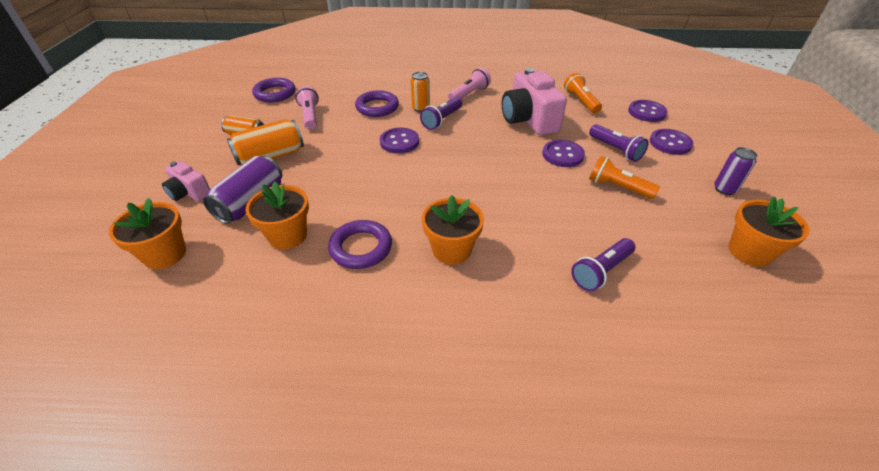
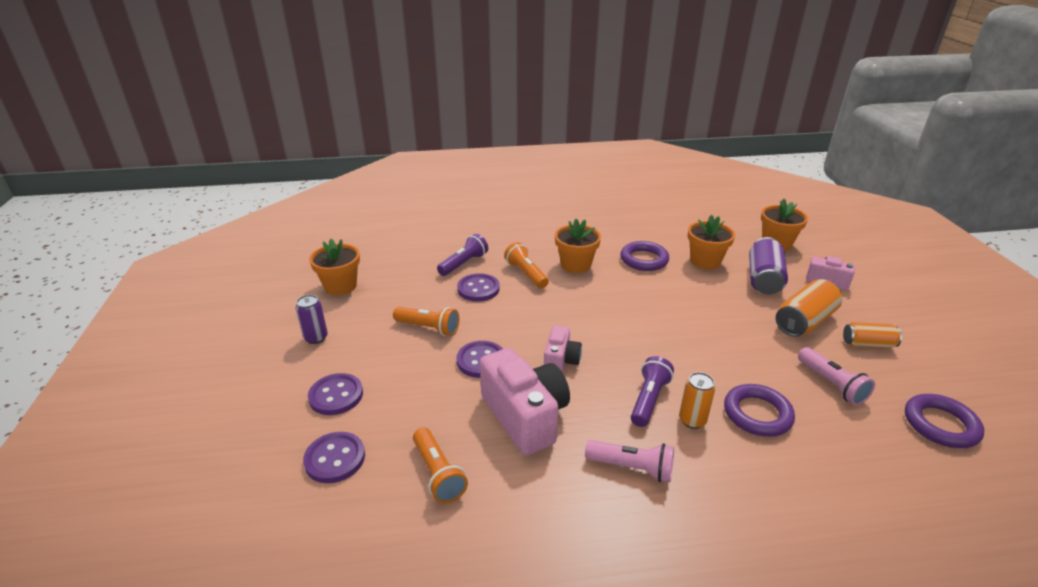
camera: 170 degrees right, 10 degrees down
(399, 142) = (681, 356): purple button -> purple button (478, 289)
(469, 94) = (632, 468): pink flashlight -> pink flashlight turned 105 degrees counterclockwise
(497, 148) = (560, 361): none -> pink camera
(517, 243) = (526, 274): none -> orange flashlight
(615, 150) = (413, 376): purple flashlight -> none

